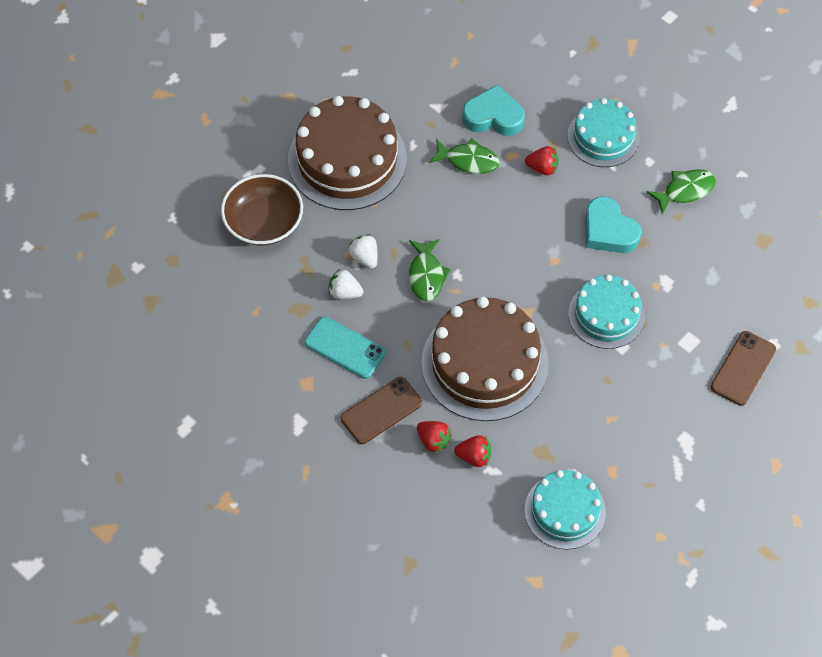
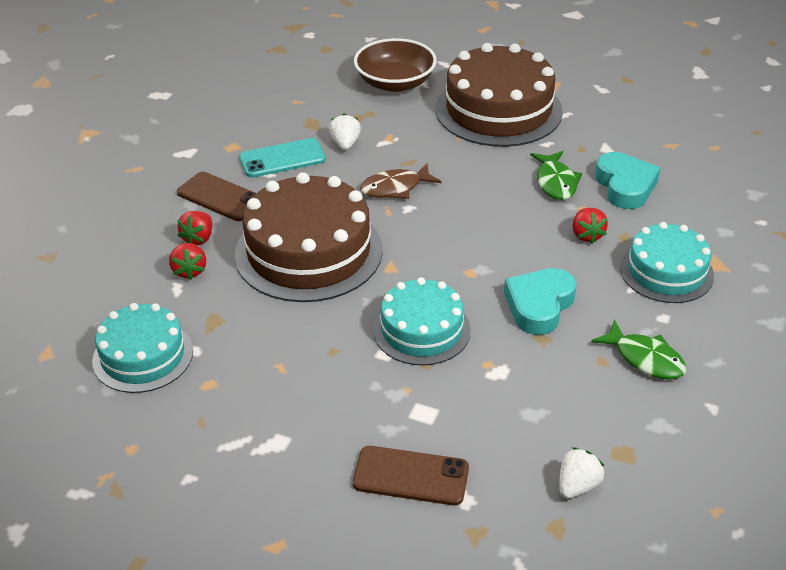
camera: 70 degrees right, 20 degrees down
(345, 348) = (282, 159): turquoise phone -> turquoise phone turned 60 degrees clockwise
(364, 257) = (392, 146): white strawberry -> white strawberry (577, 486)
(426, 275) = (395, 188): green fish -> brown fish

